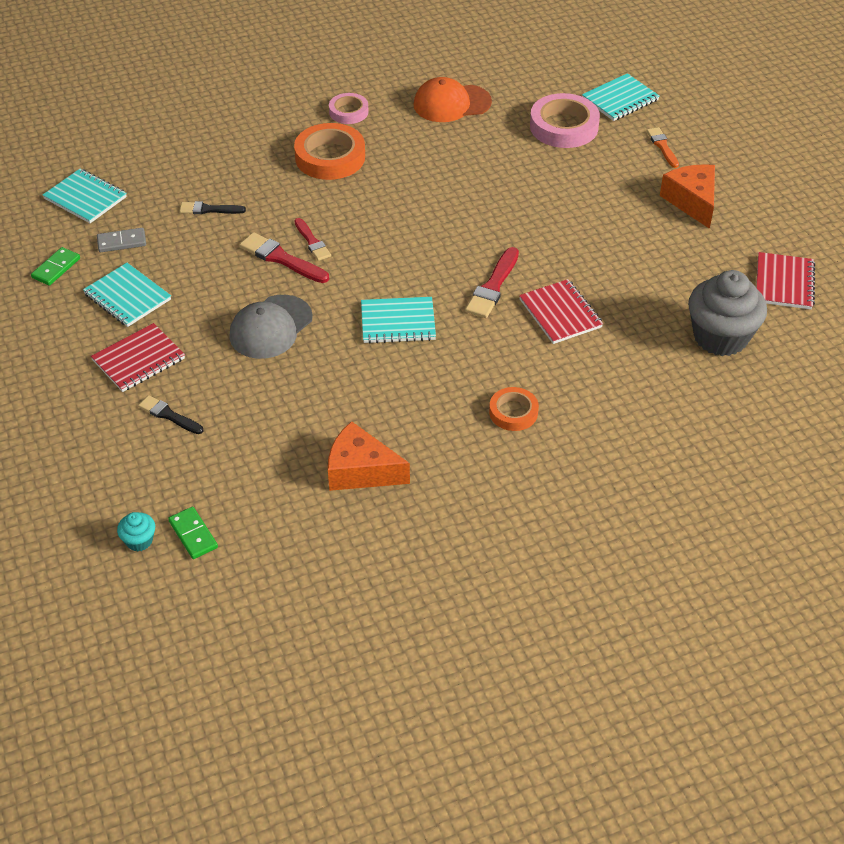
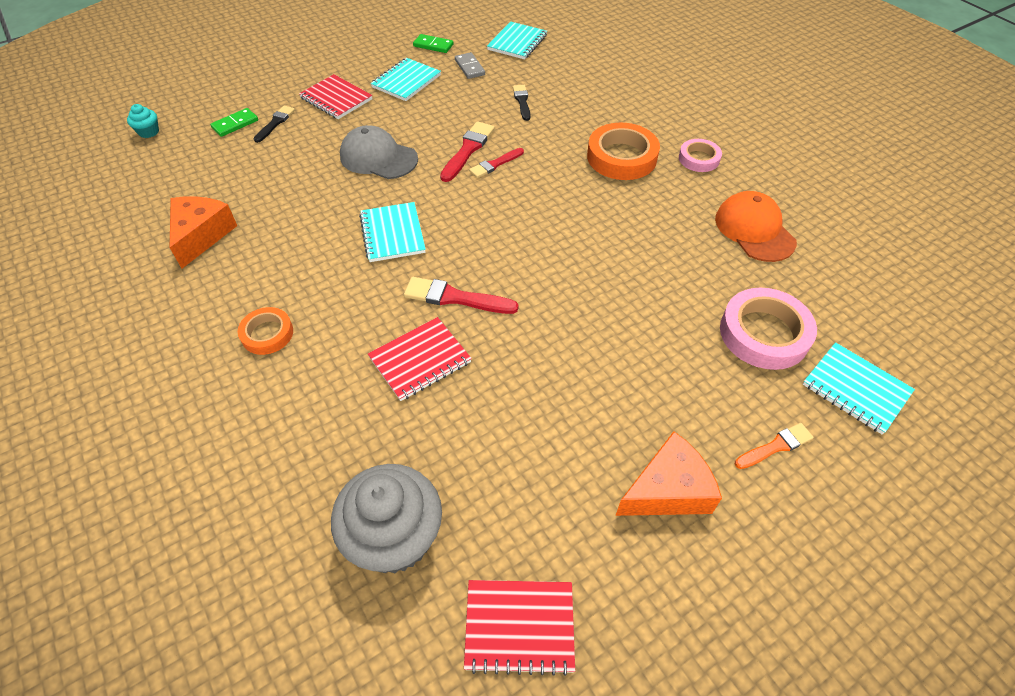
camera: 80 degrees right, 5 degrees up
(193, 534) = (149, 155): green domino -> green domino (235, 124)

